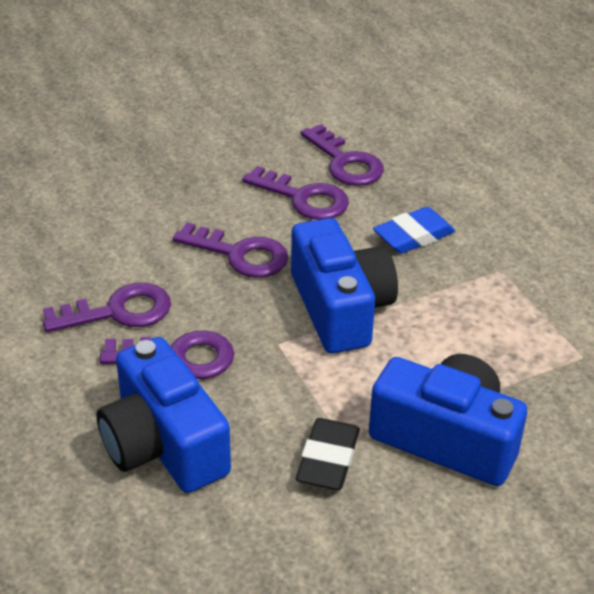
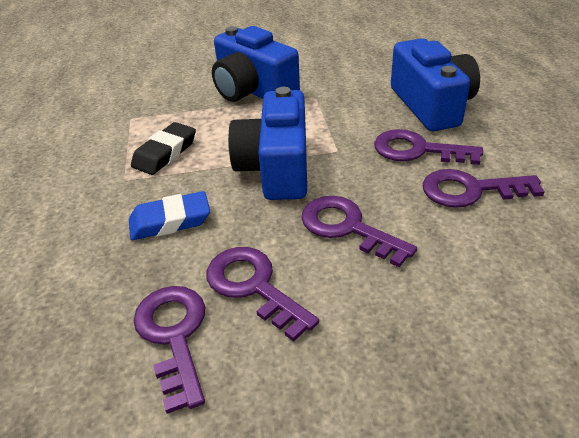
camera: 160 degrees left, 0 degrees up
(328, 459) = (329, 89): black eraser -> black eraser (165, 153)

